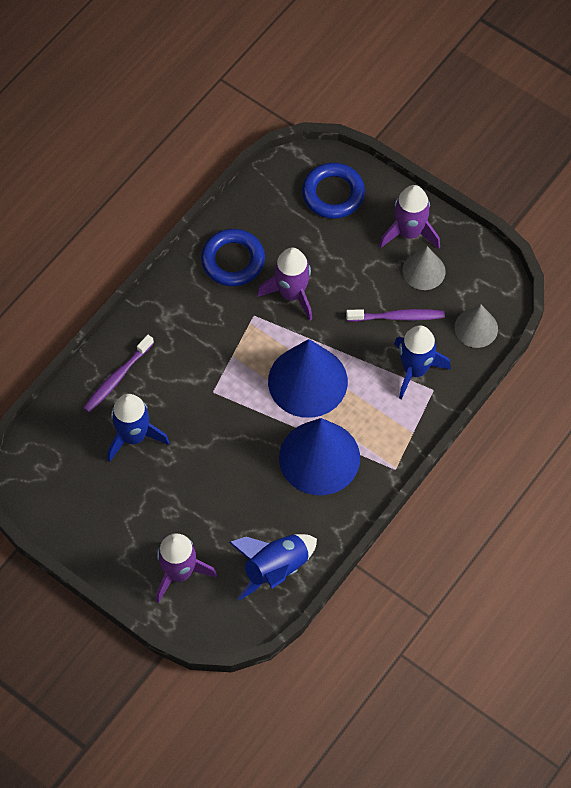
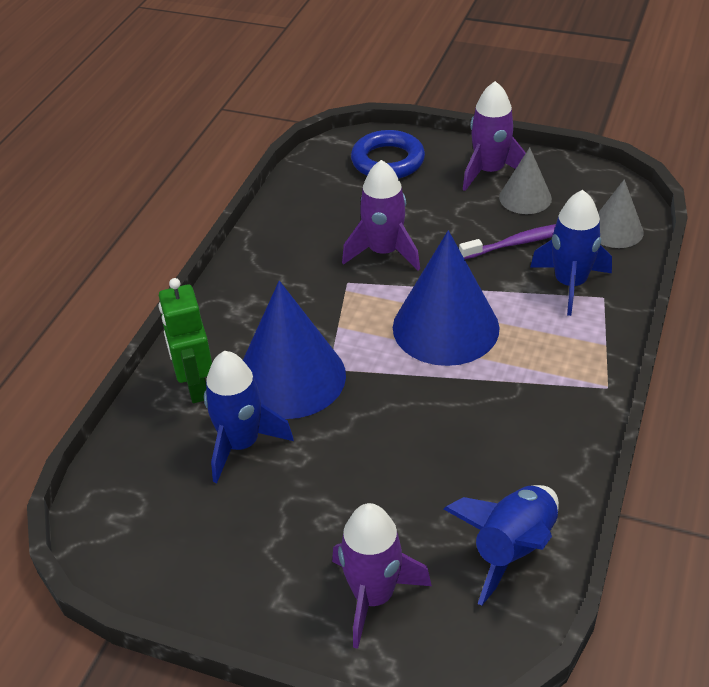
camera: 15 degrees left, 20 degrees down
(117, 378) = (195, 386): purple toothbrush -> green robot
(233, 260) = (299, 240): blue ring -> none
(319, 457) = (503, 401): blue cone -> blue cone (290, 377)

